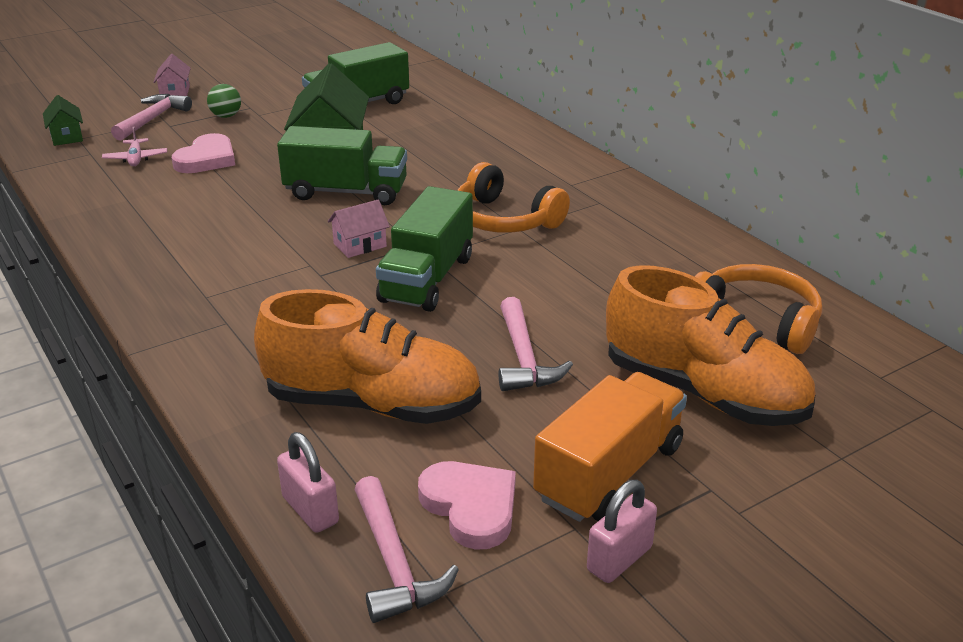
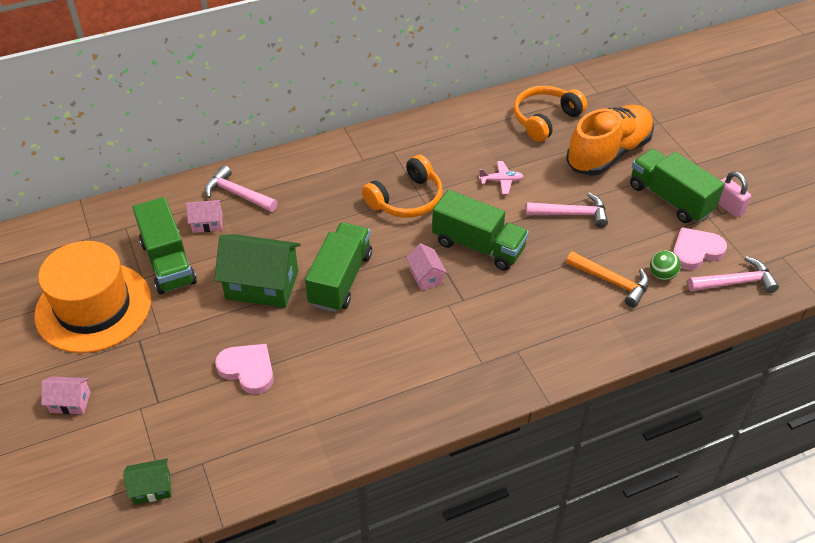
camera: 80 degrees left, 15 degrees up
(136, 159) = (228, 424): pink plane -> pink plane (501, 181)
(152, 119) = (137, 417): pink hammer -> pink hammer (237, 194)
(226, 116) = (153, 358): green ball -> green ball (662, 275)
(292, 84) = (93, 307): none -> orange hat
(310, 510) = (699, 312): pink padlock -> none
(373, 404) = (611, 282): orange shoe -> orange hammer
(421, 114) = (207, 223): none -> pink house
(609, 472) = (670, 199): orange truck -> green truck

